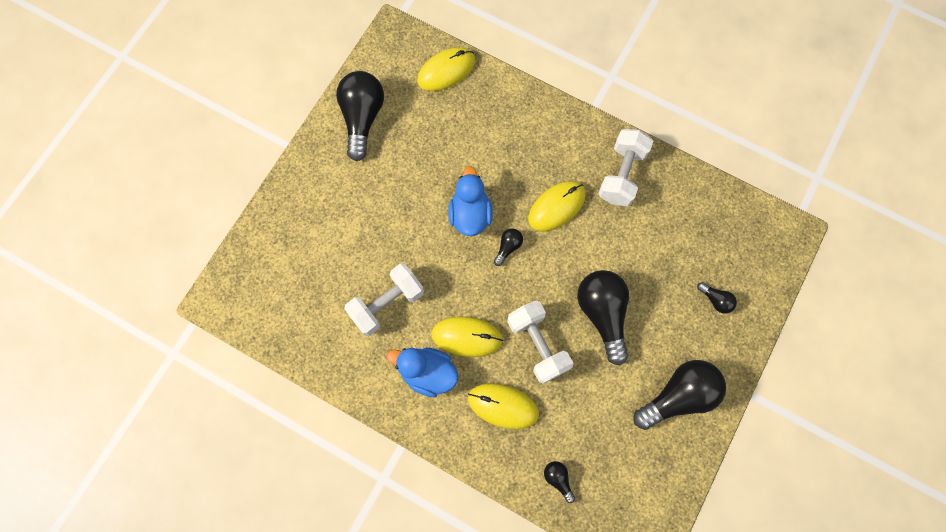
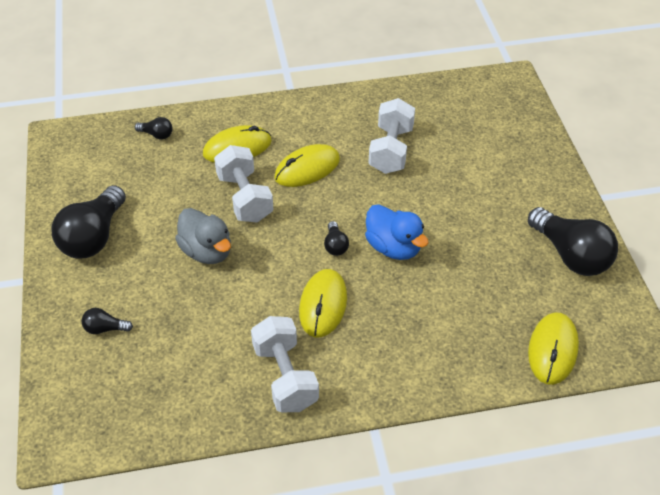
camera: 140 degrees right, 25 degrees down
(427, 372) = (314, 132): blue duck -> none
(537, 345) = (245, 198): white dumbbell -> white dumbbell turned 45 degrees clockwise
(602, 314) = (207, 251): black light bulb -> grey duck

